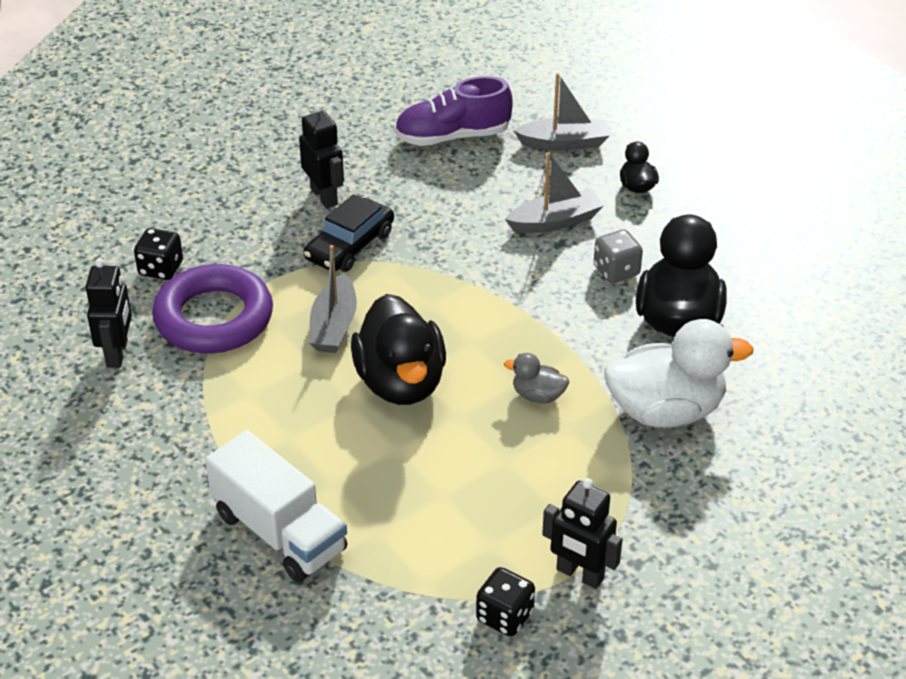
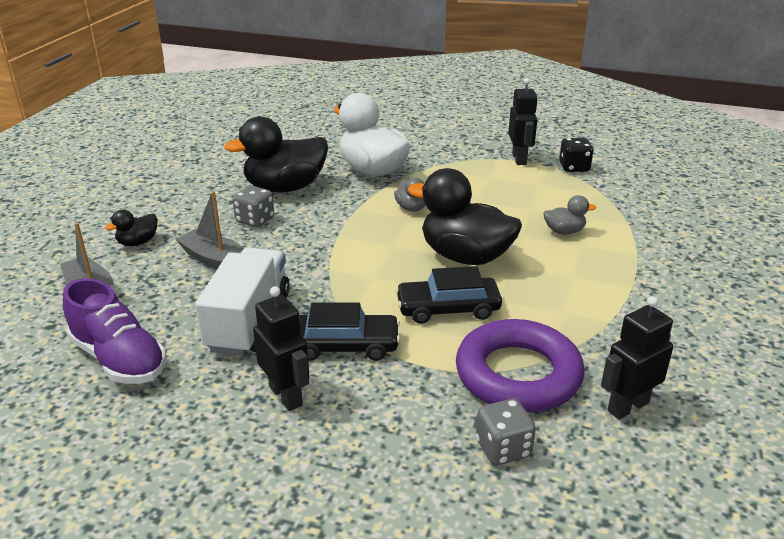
camera: 125 degrees left, 10 degrees down
(161, 269) = (503, 448): black dice -> grey dice
(279, 532) = (640, 246): white truck -> white truck (249, 321)
(324, 196) = (286, 396): black robot -> black robot turned 120 degrees clockwise
(334, 326) = (448, 308): grey boat -> black car
(369, 490) = (564, 231): none -> grey duck
(400, 383) = (465, 257): black duck -> black duck turned 105 degrees counterclockwise

